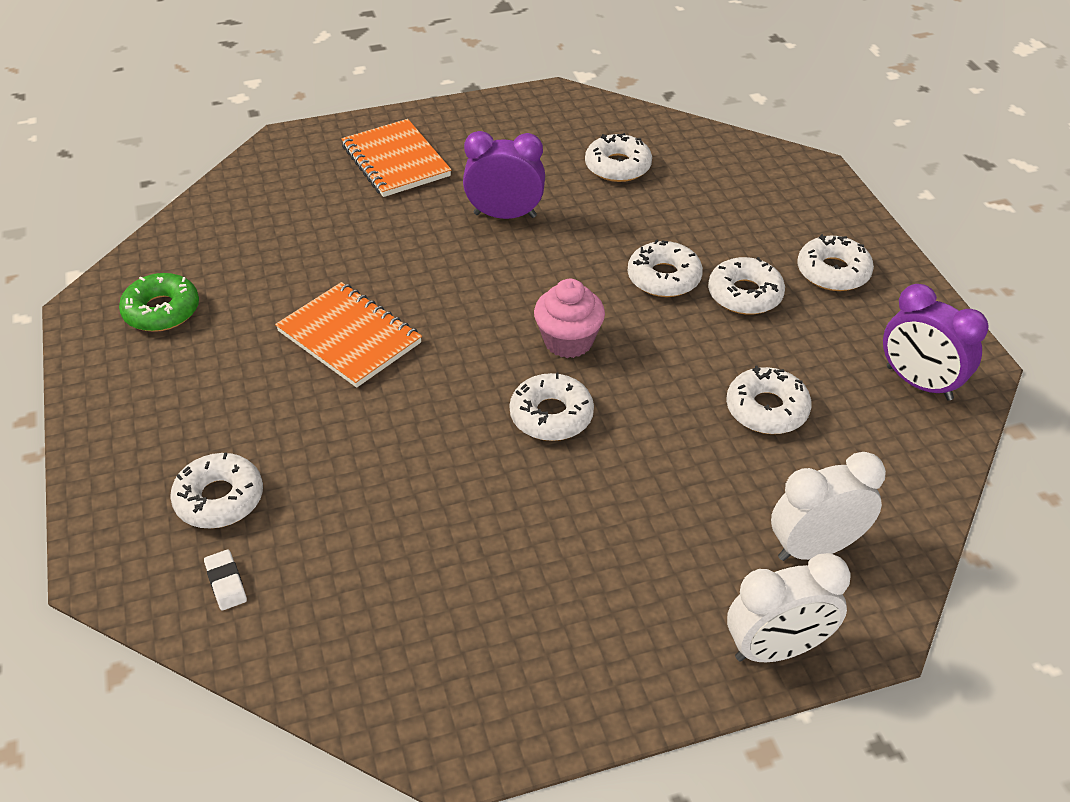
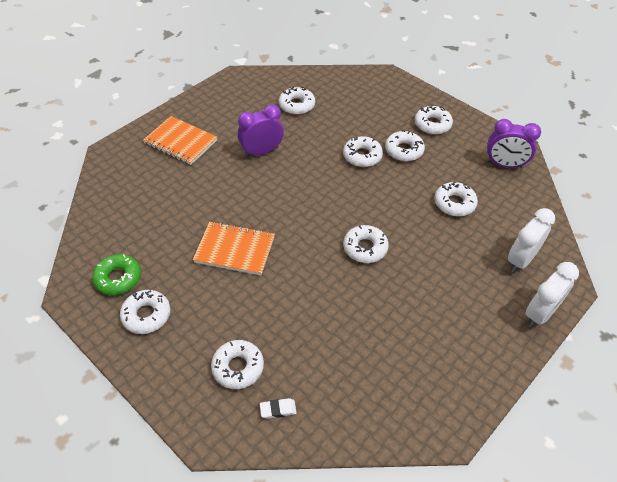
camera: 30 degrees left, 5 degrees up
(158, 374) = (146, 315): none -> white donut
(226, 583) = (278, 409): white eraser -> white eraser turned 45 degrees counterclockwise
(568, 341) = (343, 206): pink cupcake -> none

